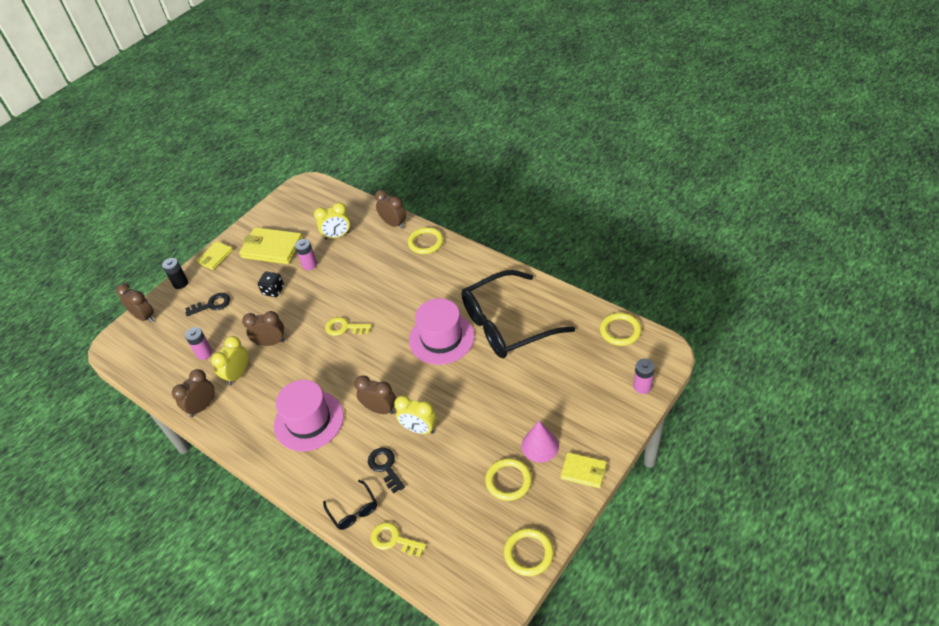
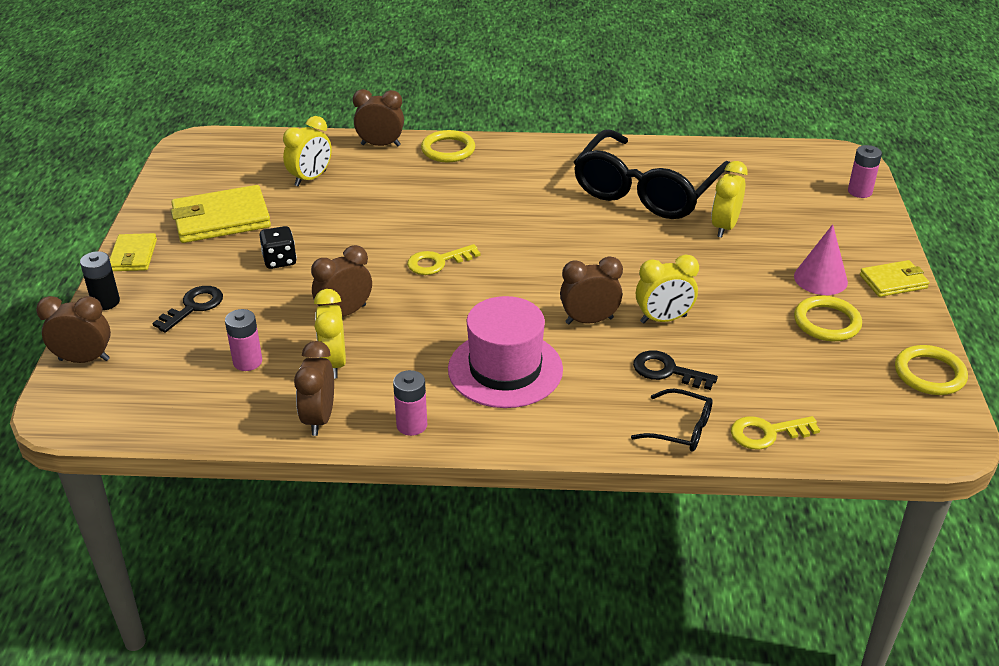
camera: 40 degrees left, 10 degrees down
(309, 265) = (304, 218): pink battery -> pink battery (412, 425)
(441, 338) = (583, 228): pink hat -> none
(523, 376) = (724, 227): none -> yellow clock
(620, 331) = (779, 155): yellow ring -> none

